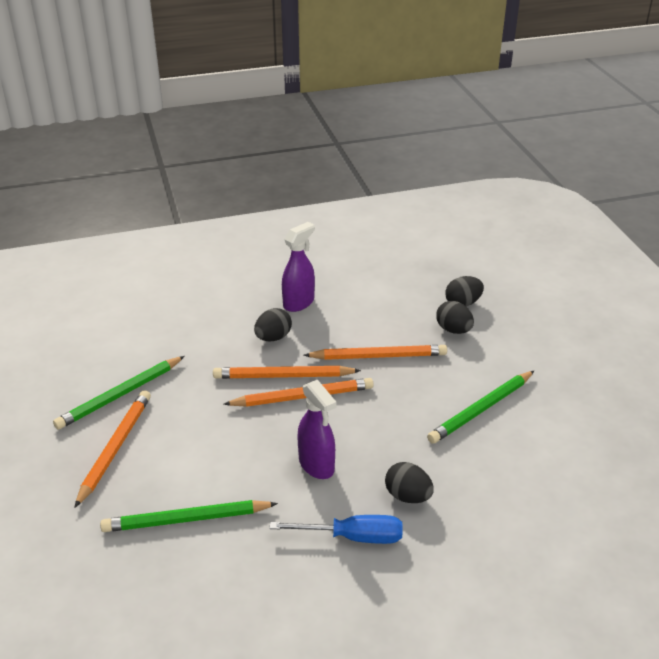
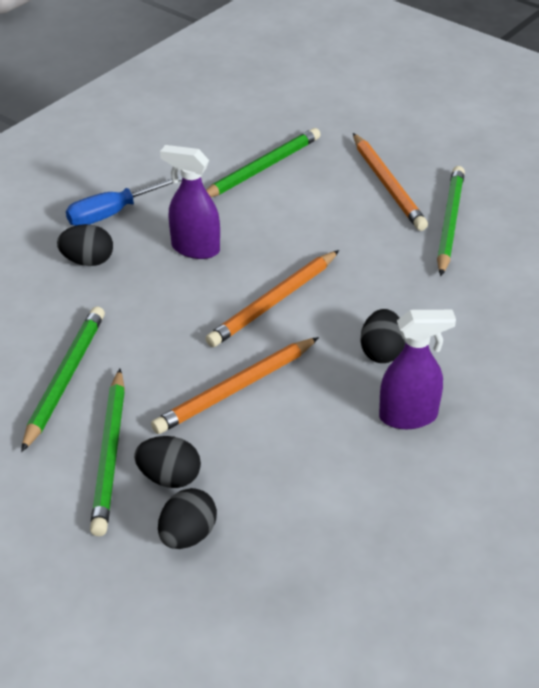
camera: 145 degrees right, 5 degrees up
(283, 376) = (318, 313): orange pencil -> none
(299, 303) = (408, 416): purple spray bottle -> purple spray bottle turned 105 degrees counterclockwise
(479, 354) = (110, 455): none -> green pencil

